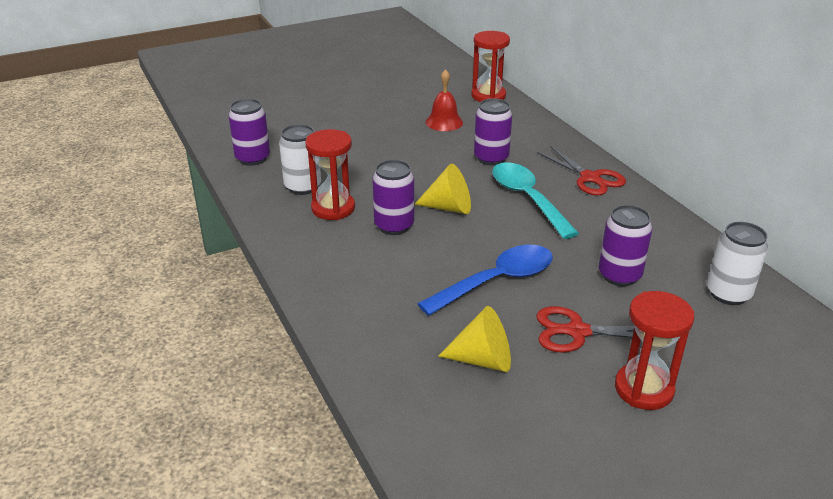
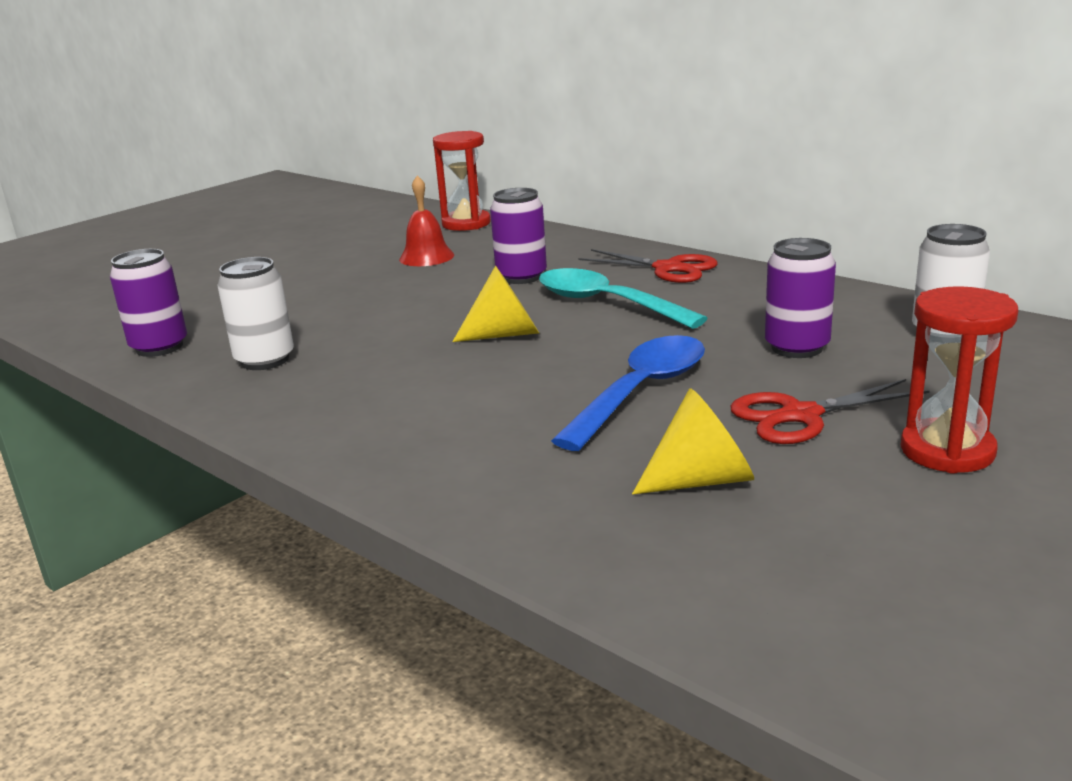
camera: 20 degrees left, 10 degrees down
(333, 208) = (331, 372): red hourglass -> none
(394, 226) = (441, 370): purple can -> none

